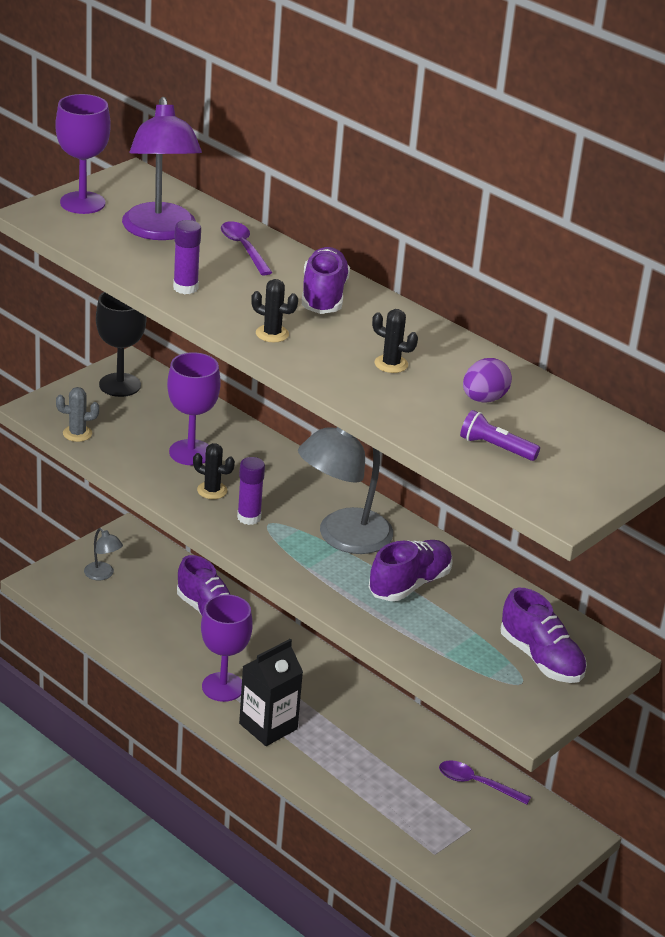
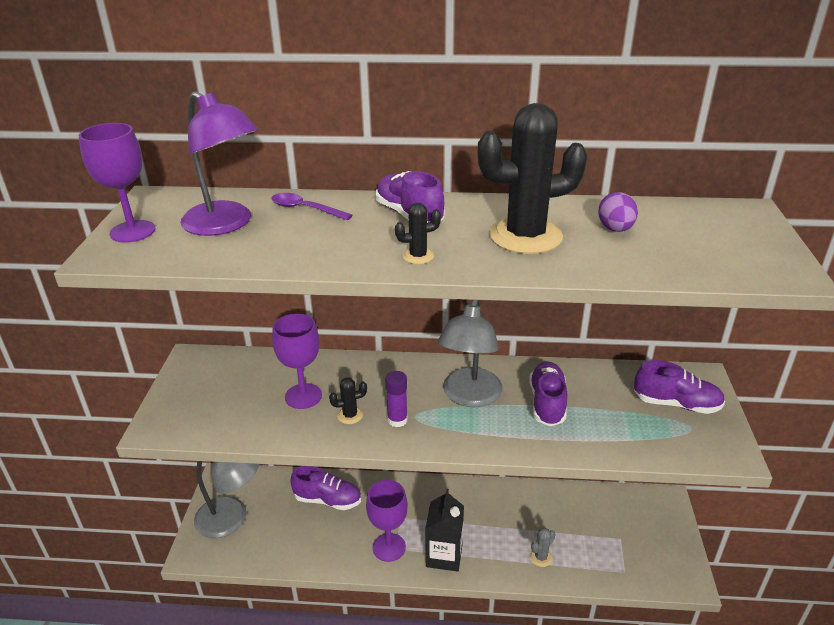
camera: 35 degrees left, 0 degrees up
(77, 433) = (205, 430): grey cactus -> grey cactus (541, 557)
(102, 575) = (232, 519): grey lamp -> grey lamp, size x2.18
(120, 385) = (198, 375): black goblet -> none
(185, 288) = (304, 255): purple glue stick -> none
(391, 364) = (525, 236): black cactus -> black cactus, size x2.40
(476, 784) = (589, 506): purple spoon -> none
(495, 447) = (681, 256): purple flashlight -> none

